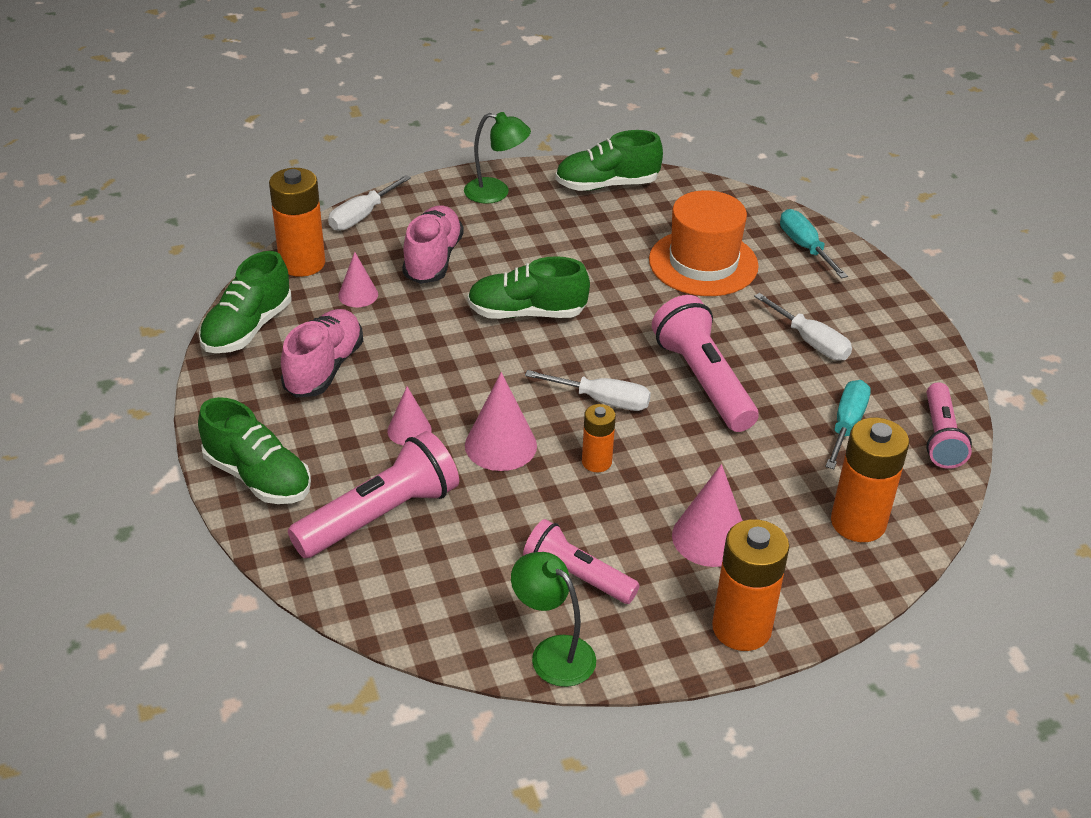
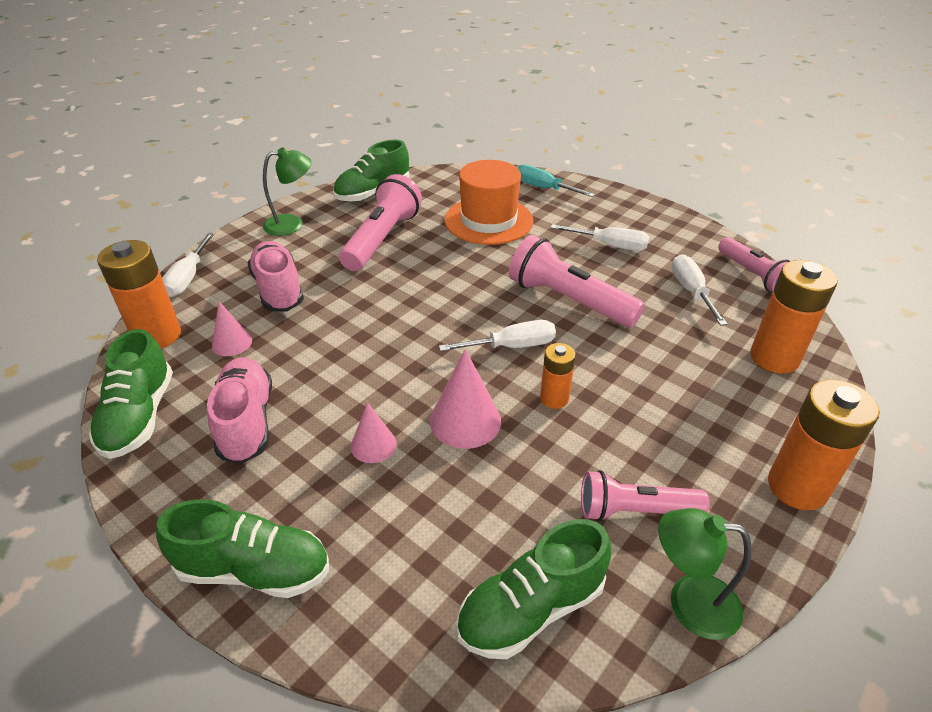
camera: 30 degrees left, 0 degrees up
(381, 516) = (414, 546): pink flashlight -> pink flashlight (382, 239)
(526, 313) = (392, 302): green shoe -> green shoe (531, 608)
(710, 537) = (696, 420): pink cone -> none
(846, 425) = (691, 291): turquoise screwdriver -> white screwdriver

